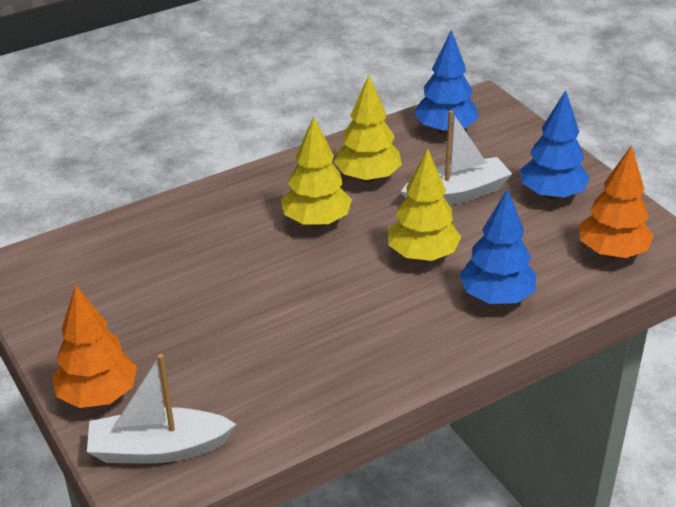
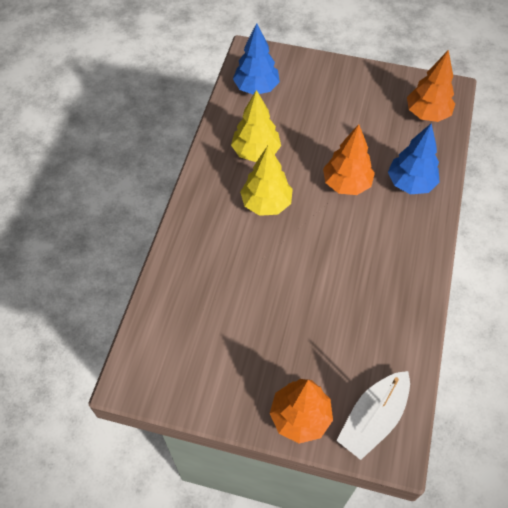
camera: 45 degrees left, 20 degrees up
(422, 255) = (346, 184): yellow tree -> orange tree
(457, 194) = (315, 130): white boat -> none
(552, 194) = (359, 96): blue tree -> none

